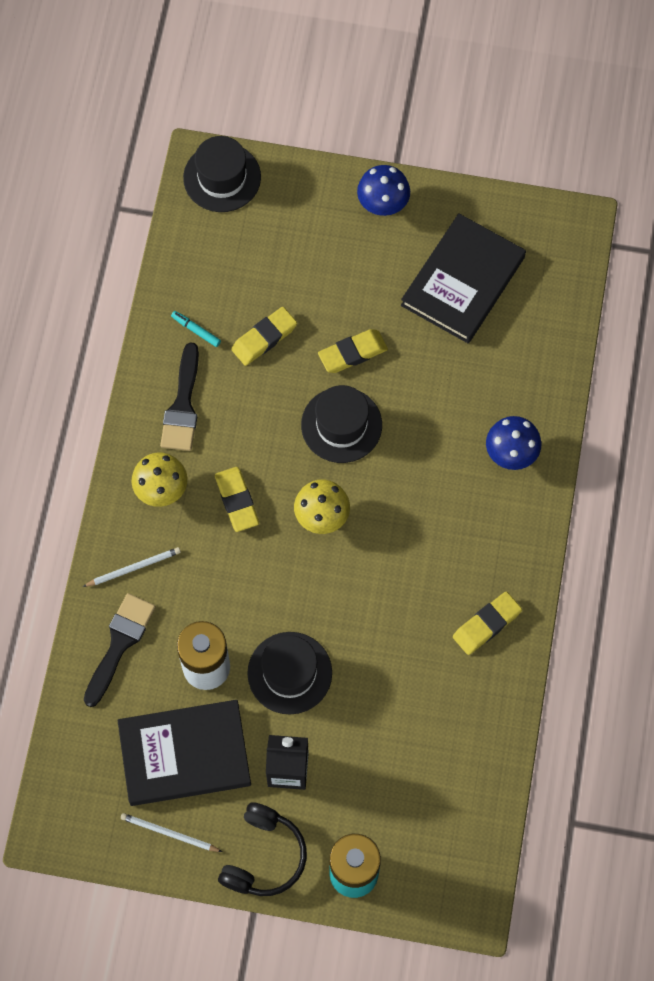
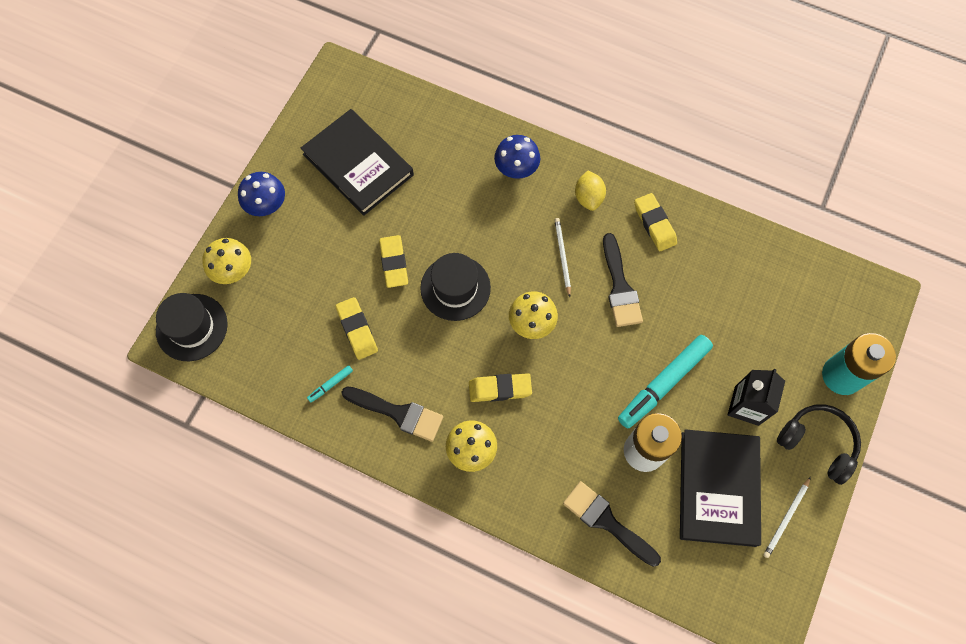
camera: 75 degrees left, 0 degrees up
(134, 568) = (539, 492): white pencil -> white pencil (562, 256)
(289, 673) = (663, 383): black hat -> turquoise marker
(296, 196) = (233, 271): none -> yellow mushroom
(394, 601) = (620, 287): none -> black brush
(498, 542) = (588, 197): none -> yellow lemon

